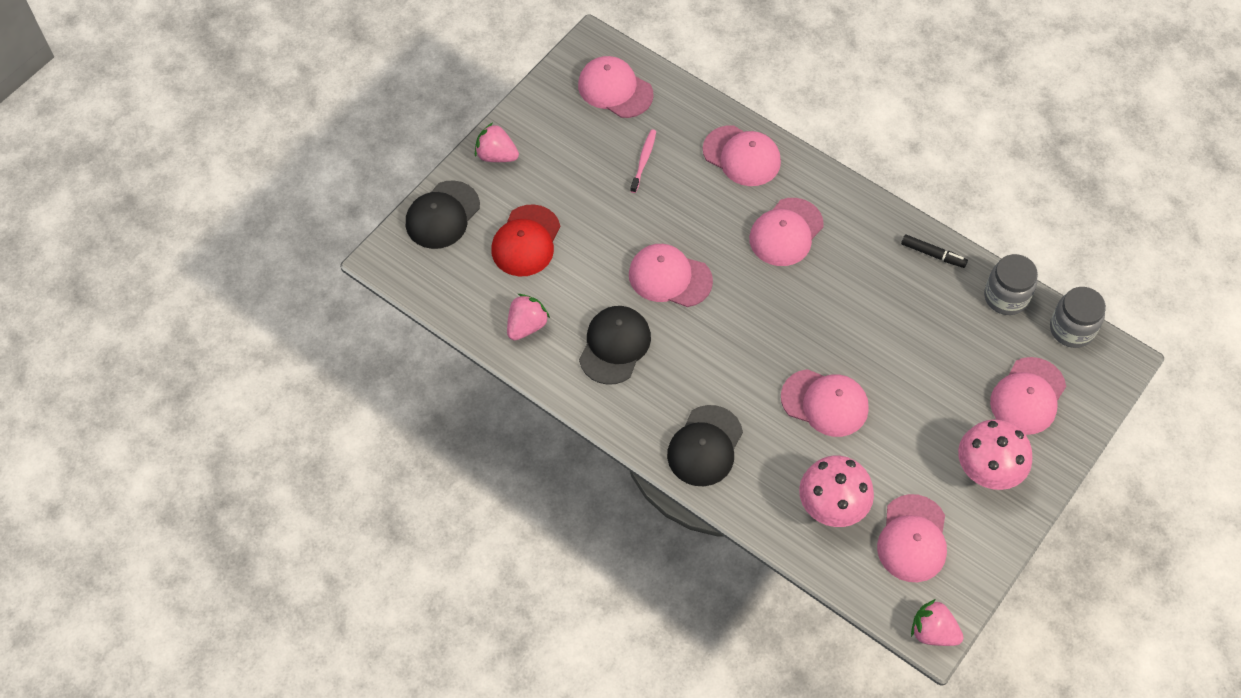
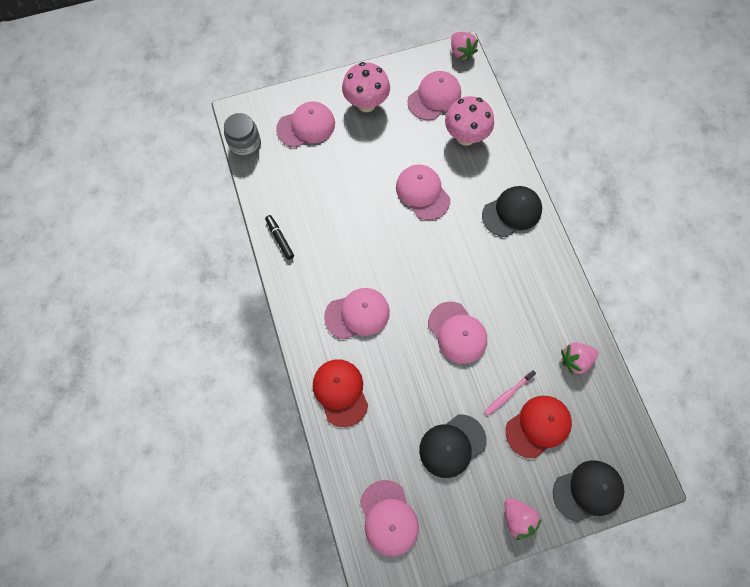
camera: 145 degrees left, 10 degrees up
(614, 346) = (525, 308): black cap -> black cap (452, 445)
(643, 160) = (411, 437): pink toothbrush -> pink toothbrush (508, 394)
(742, 156) = (340, 392): pink cap -> red cap
(1006, 297) = (263, 186): grey jar -> none

